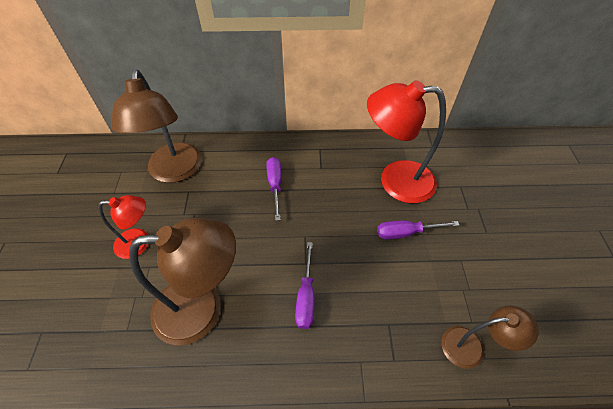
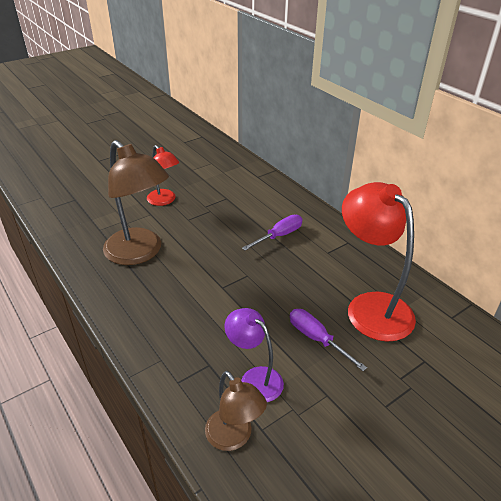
camera: 55 degrees right, 15 degrees down
(175, 172) = (236, 184): brown lamp -> none
(306, 297) = (192, 301): purple screwdriver -> none
(422, 298) = (254, 378): none -> purple lamp

